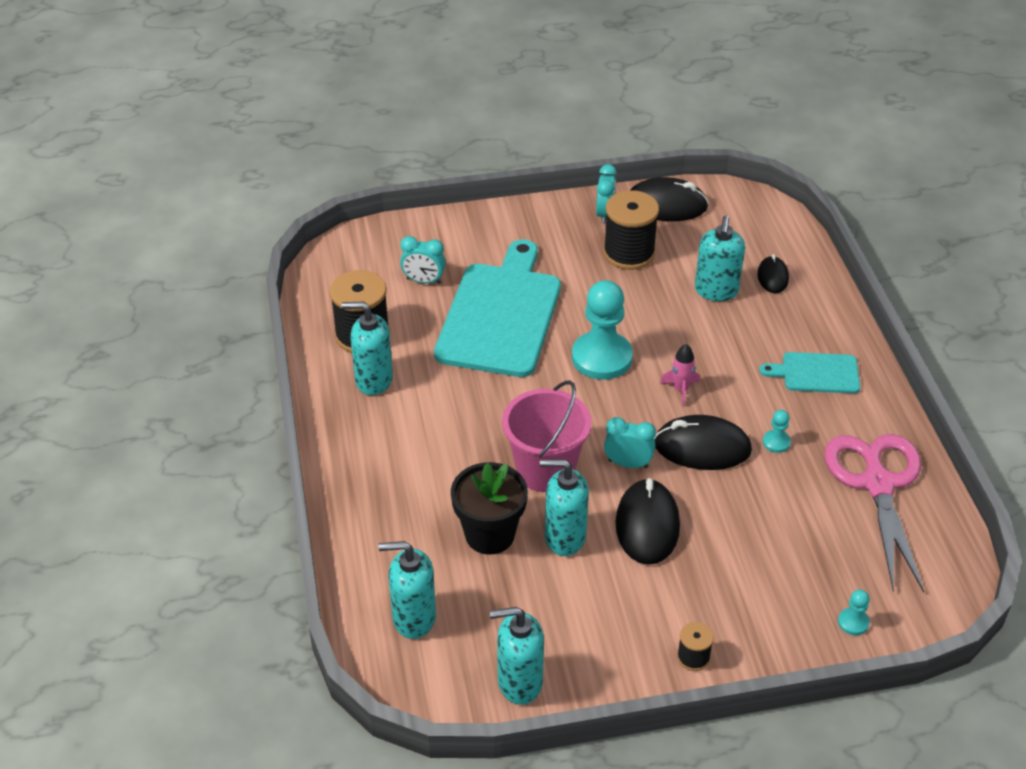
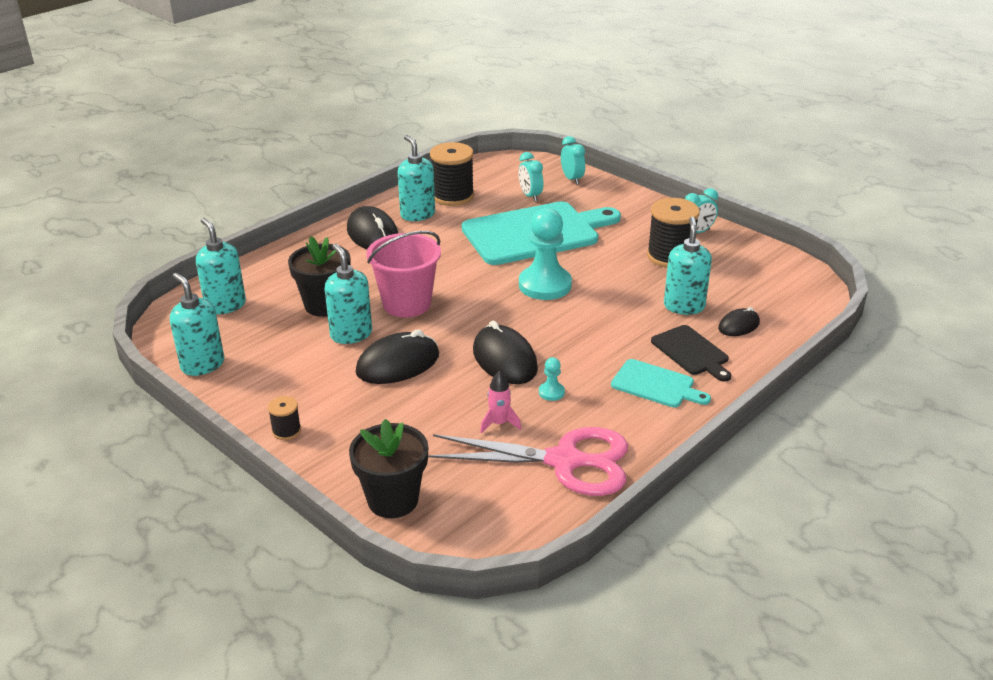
camera: 55 degrees right, 10 degrees down
(628, 464) = (450, 334): turquoise clock -> turquoise clock (572, 179)
(666, 205) = (747, 252): black mouse -> black mouse (372, 234)
(680, 390) = (554, 329): pink rocket -> pink rocket (499, 423)
(716, 291) = (684, 306): turquoise soap dispenser -> turquoise soap dispenser turned 120 degrees clockwise
(787, 326) = (691, 352): none -> black cutting board
(816, 373) = (656, 385): turquoise cutting board -> turquoise cutting board turned 150 degrees clockwise
(853, 622) = (393, 500): turquoise pawn -> black flower pot
(877, 484) = (564, 461): pink scissors -> pink scissors turned 45 degrees clockwise

